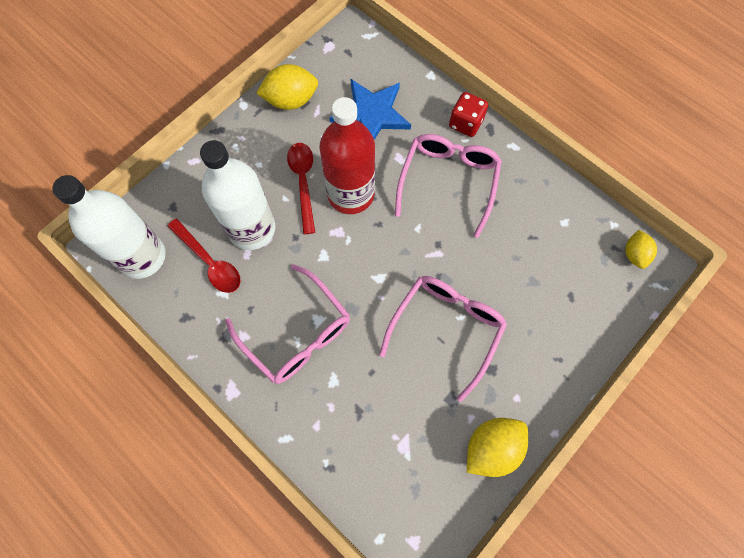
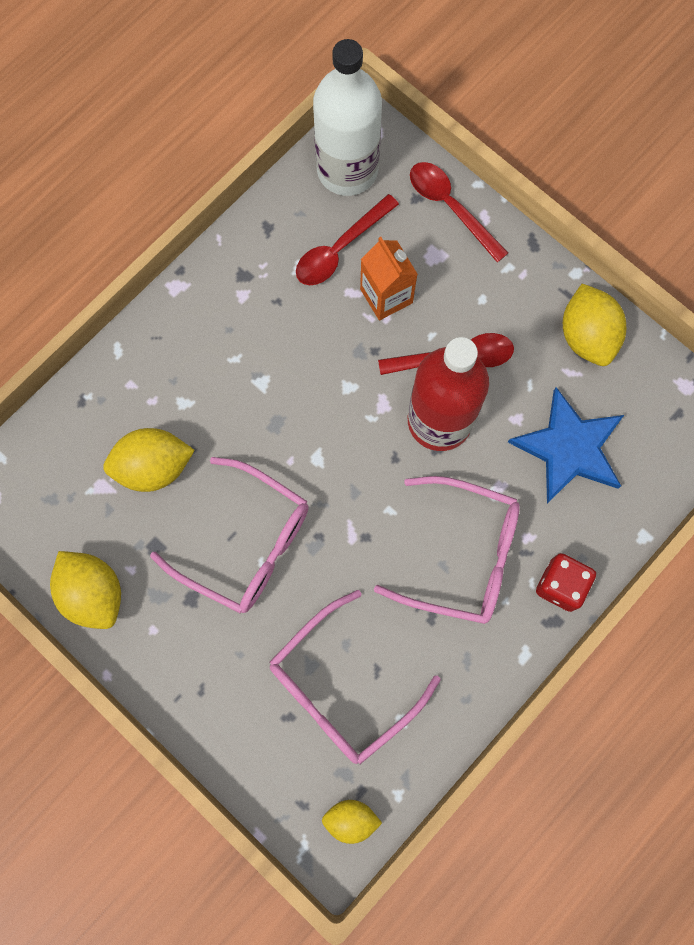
camera: 90 degrees right, 5 degrees up
(183, 183) = (450, 207): none -> red spoon
(251, 229) = (386, 296): white bottle -> orange carton
(296, 333) = (244, 357): pink glasses -> pink glasses (342, 687)
(387, 403) = (153, 467): none -> yellow lemon

